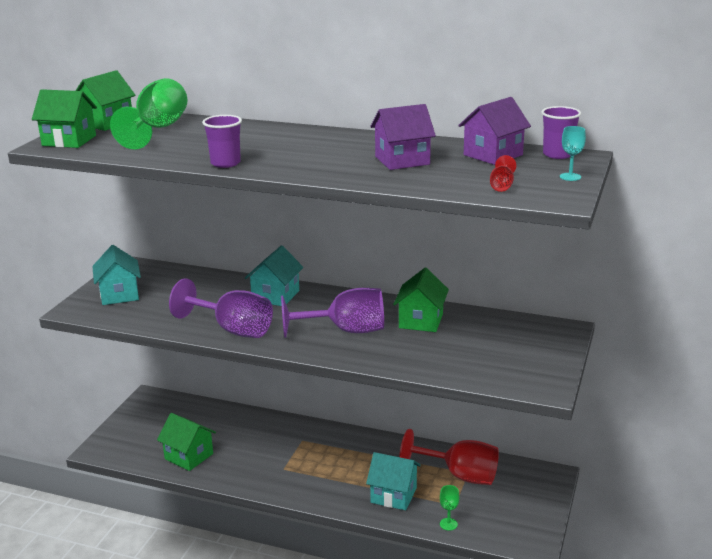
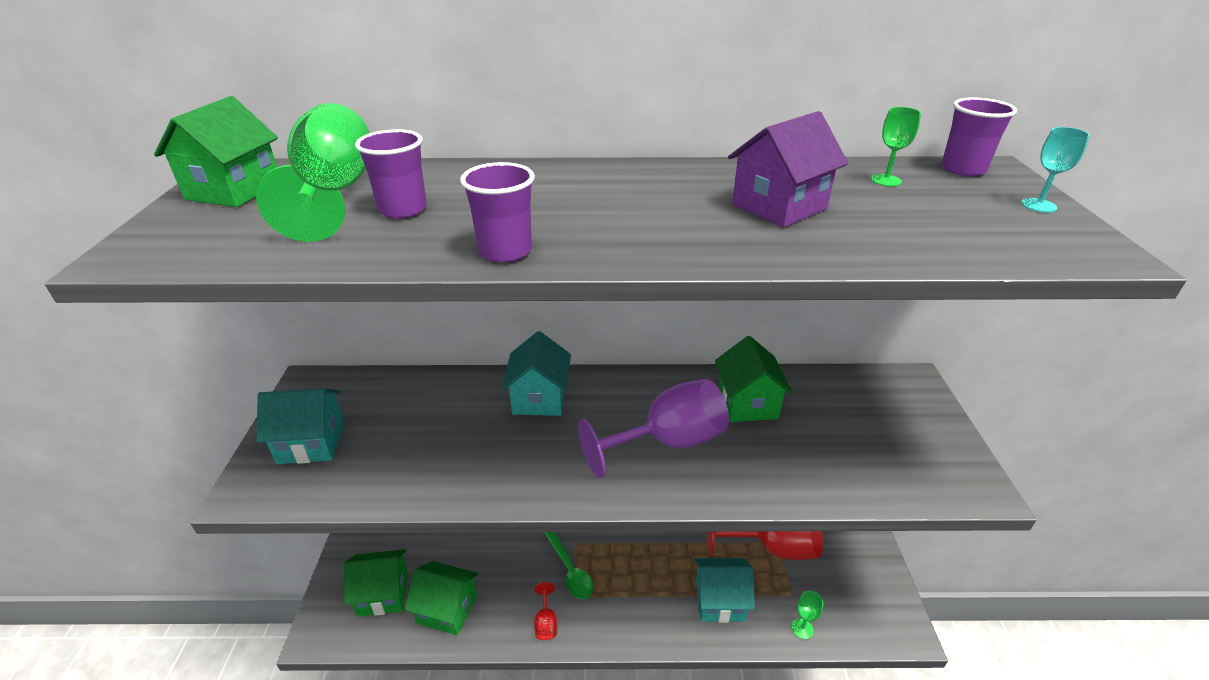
camera: 20 degrees left, 10 degrees up
(69, 140) = (174, 237): green house -> green house (383, 594)
(119, 294) = (311, 443): turquoise house -> turquoise house turned 60 degrees counterclockwise
(188, 140) = (403, 209): none -> purple cup
(233, 329) = (513, 476): purple goblet -> none
(288, 454) = (570, 570): none -> green spoon
(493, 155) = (886, 180): purple house -> green goblet
(502, 186) = (980, 236): red goblet -> red goblet (546, 622)

